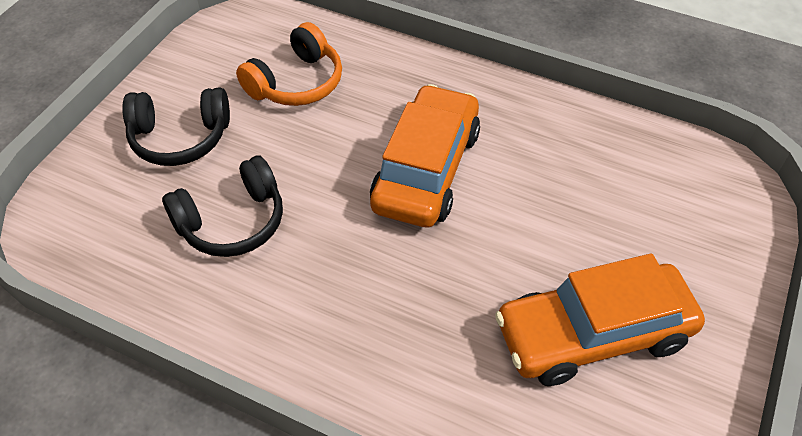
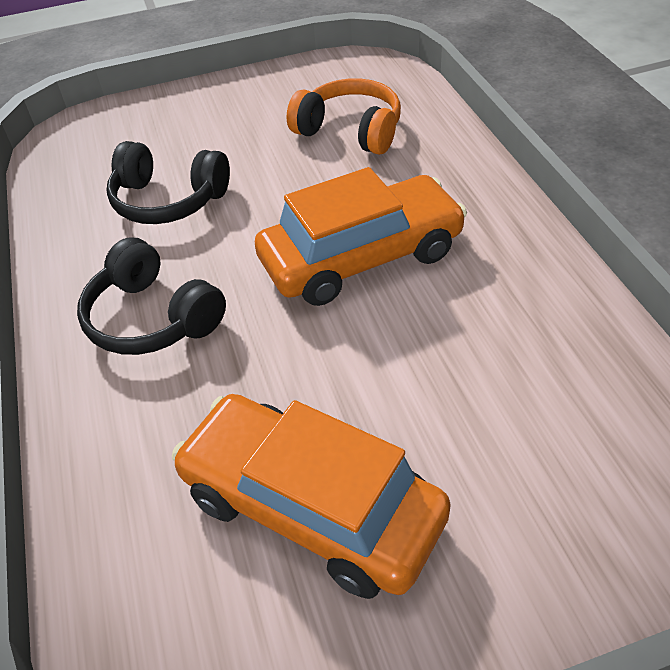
camera: 50 degrees right, 5 degrees down
(180, 138) = (216, 124): black headphones -> black headphones (152, 318)
(296, 83) = (350, 131): orange headphones -> orange headphones turned 150 degrees counterclockwise

